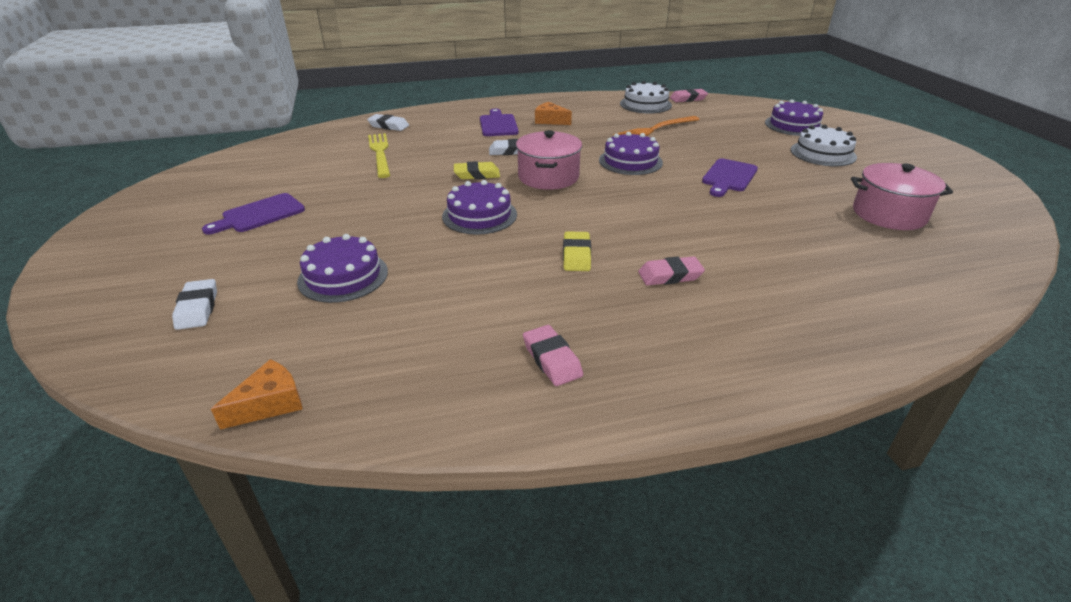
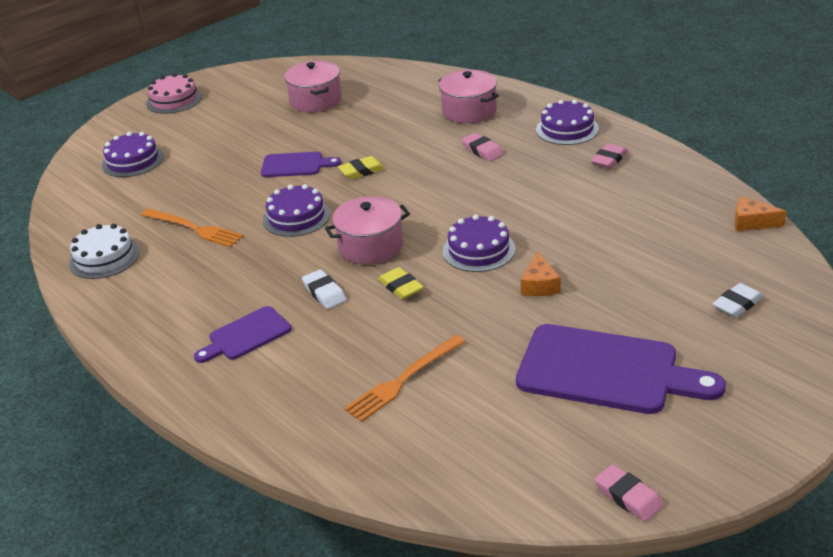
camera: 115 degrees left, 0 degrees up
(259, 214) = (606, 371): purple cutting board -> purple cutting board, size x1.86
(343, 276) = (629, 266): purple cake -> purple cake (567, 129)
(380, 153) = (403, 380): yellow fork -> orange fork
(388, 126) = (312, 425): white eraser -> none
(550, 121) = (207, 303): orange cheese -> orange cheese (539, 285)
(576, 255) = (494, 188): yellow eraser -> yellow eraser (362, 171)
(688, 99) = (66, 236): pink eraser -> pink eraser (628, 497)
(795, 301) = (469, 111): none -> pink pot
(823, 153) = (205, 137): white cake -> none
(926, 153) = (174, 100): none -> pink cake

